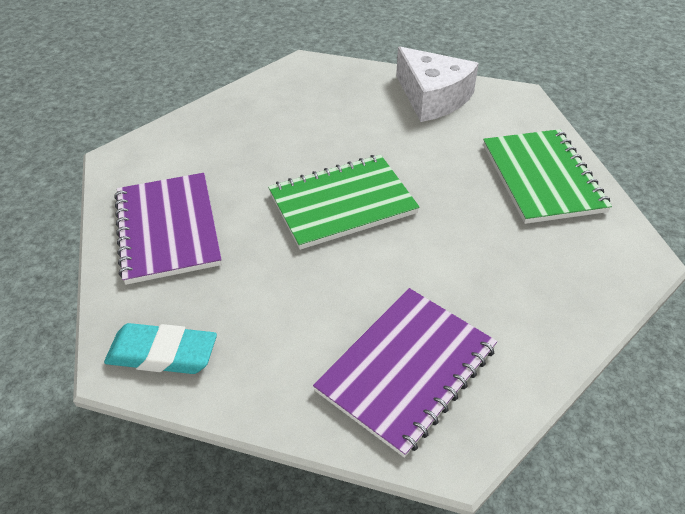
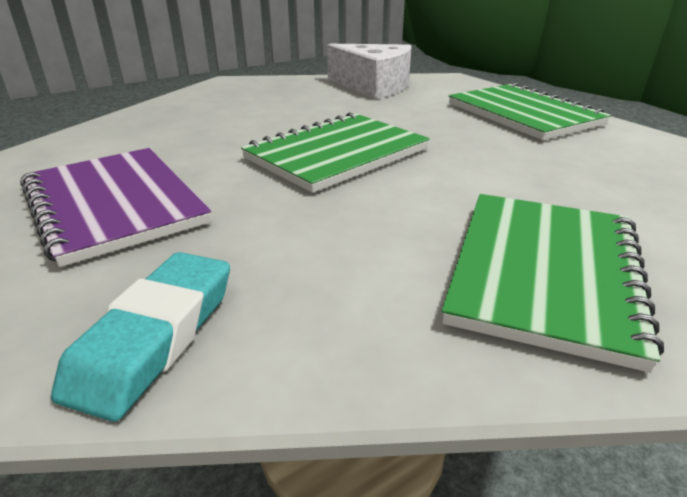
camera: 20 degrees left, 15 degrees down
(162, 353) = (154, 337): turquoise eraser -> turquoise eraser turned 60 degrees counterclockwise
(407, 369) = (545, 273): purple notebook -> green notebook

